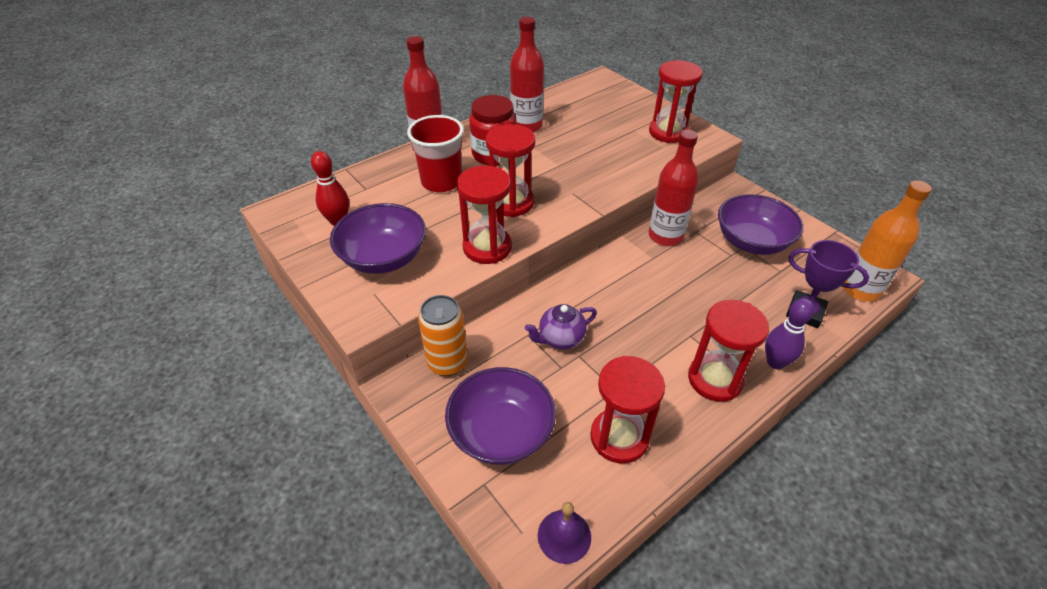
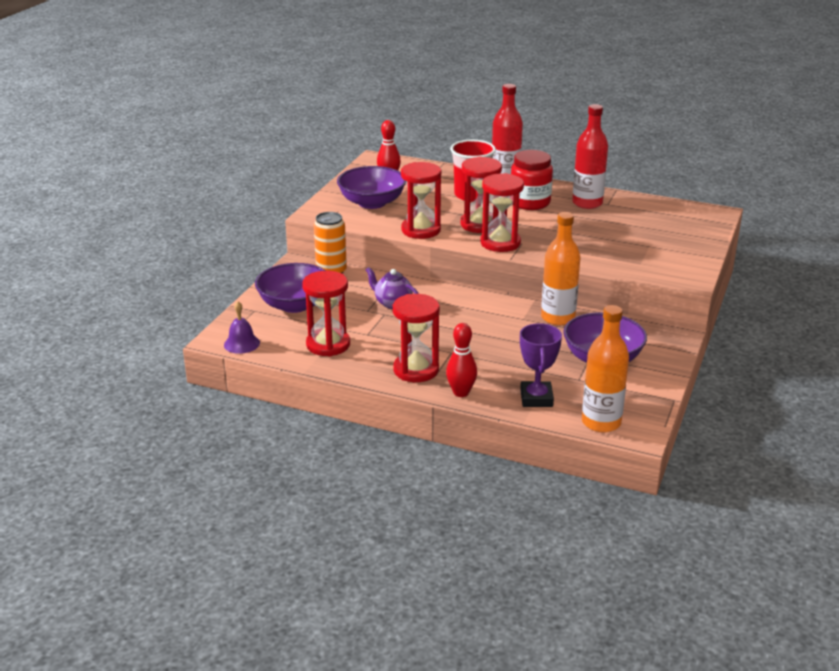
camera: 60 degrees right, 15 degrees down
(665, 236) = (558, 318): red bottle -> orange bottle
(668, 132) = (668, 261): red hourglass -> red hourglass (500, 243)
(775, 362) = (461, 393): purple bowling pin -> red bowling pin

